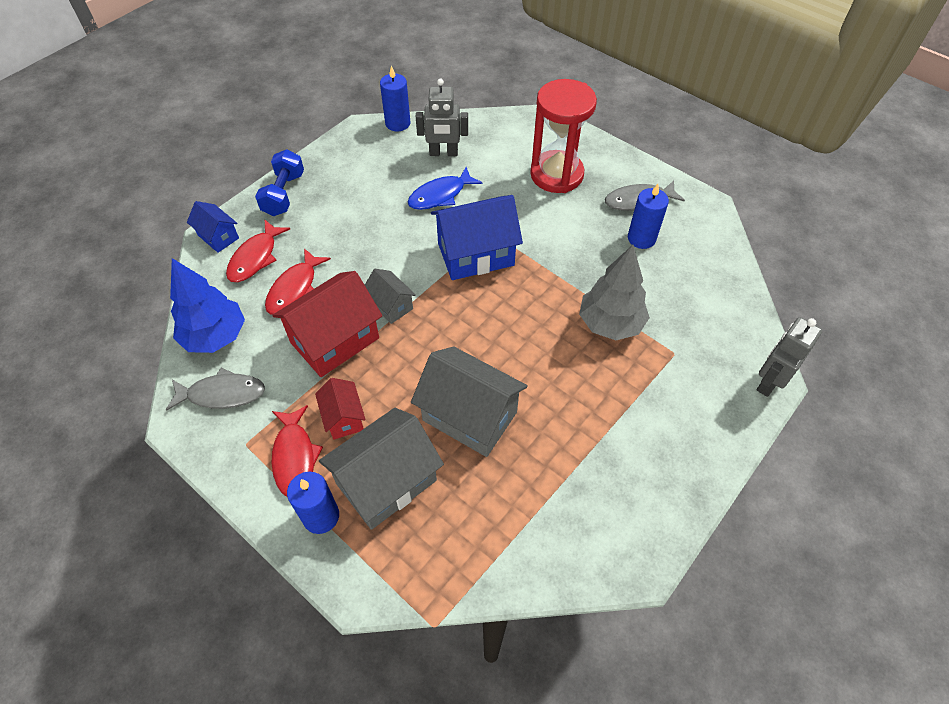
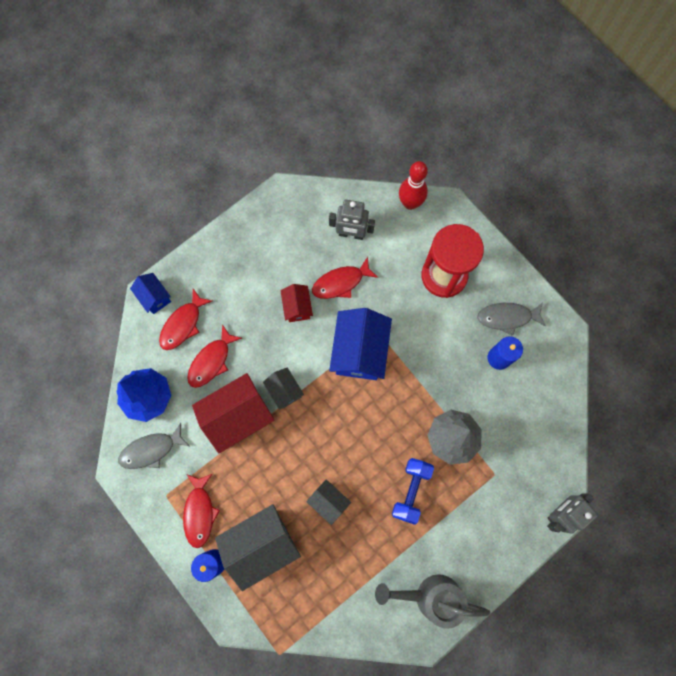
camera: 10 degrees right, 20 degrees up
(222, 394) = (151, 450): grey fish -> grey fish turned 150 degrees clockwise
(284, 194) = (210, 259): blue dumbbell -> blue dumbbell (411, 491)
(344, 418) = (237, 486): red house -> red house (297, 307)
(397, 123) = (316, 191): blue candle -> none
(440, 195) = (341, 282): blue fish -> red fish
(469, 416) = (328, 501): grey house -> grey house, size x0.53
(475, 254) = (359, 351): blue house -> blue house turned 75 degrees counterclockwise
(503, 120) = (410, 203): none -> red bowling pin
(634, 508) = (430, 596): none -> grey watering can

